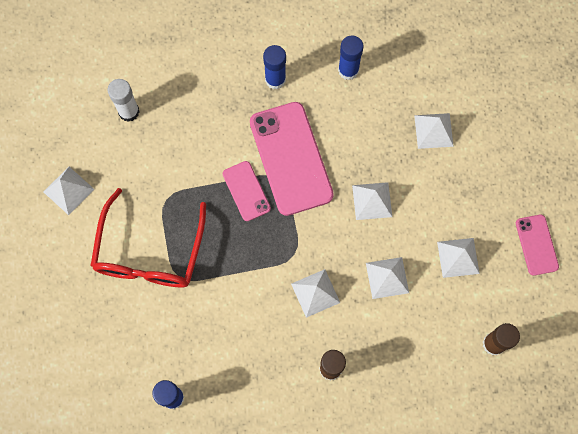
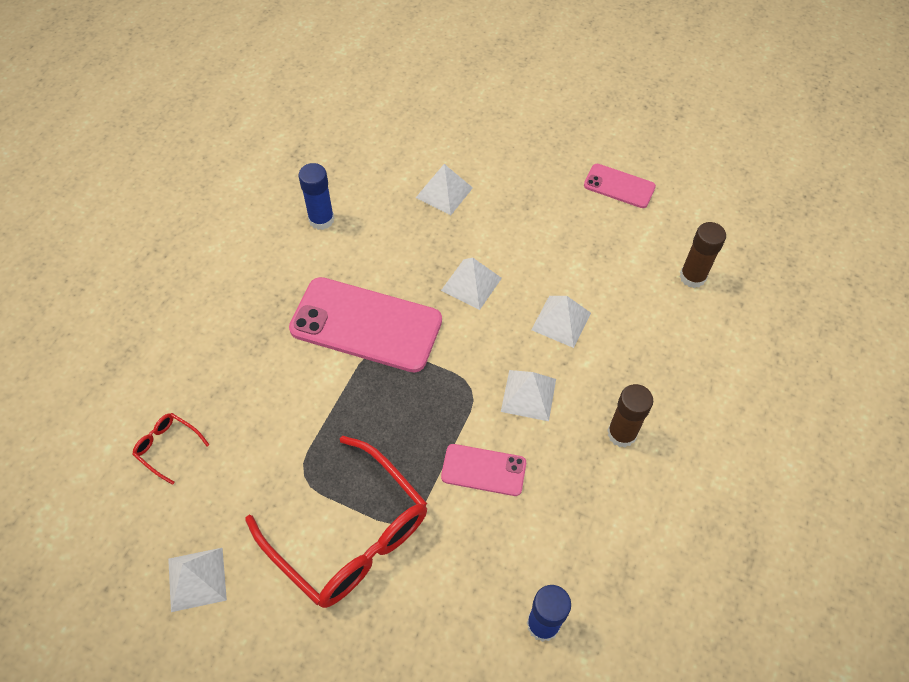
camera: 55 degrees left, 15 degrees down
(129, 111) = (168, 447): white glue stick -> red glasses
(246, 191) = (364, 388): pink phone -> pink phone (483, 470)
(275, 79) = (270, 285): blue glue stick -> none
(458, 257) = (585, 251): white pyramid -> none

